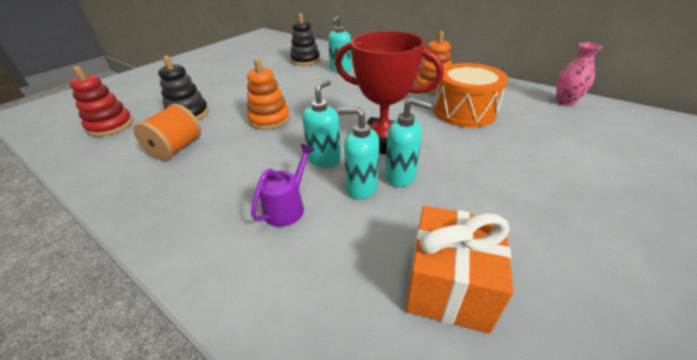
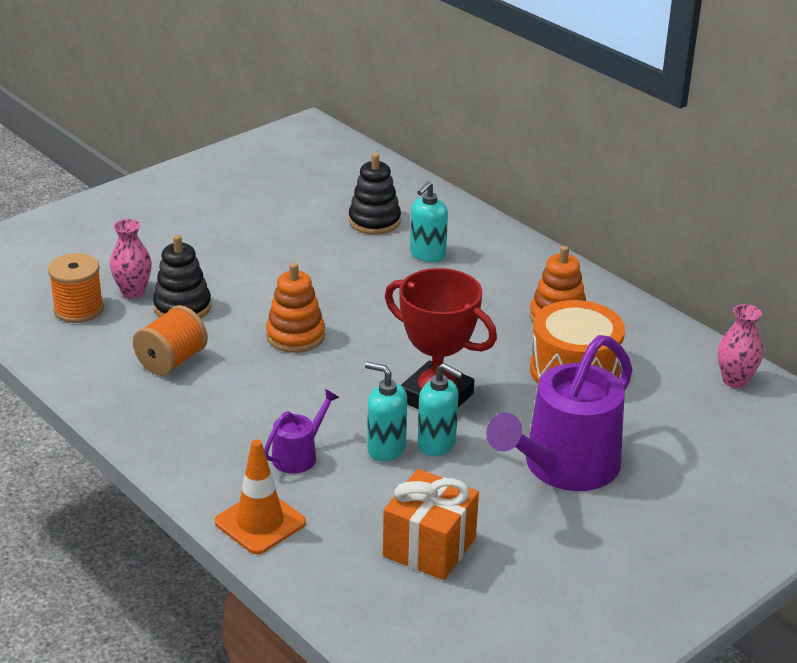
camera: 10 degrees right, 5 degrees down
(110, 126) = (78, 309): red stacking toy -> orange spool
(154, 110) = (133, 292): none -> pink vase
(258, 293) = (260, 522): none -> orange traffic cone
(324, 159) = (354, 408): turquoise soap dispenser -> none
(510, 176) = (564, 467): none -> purple watering can

